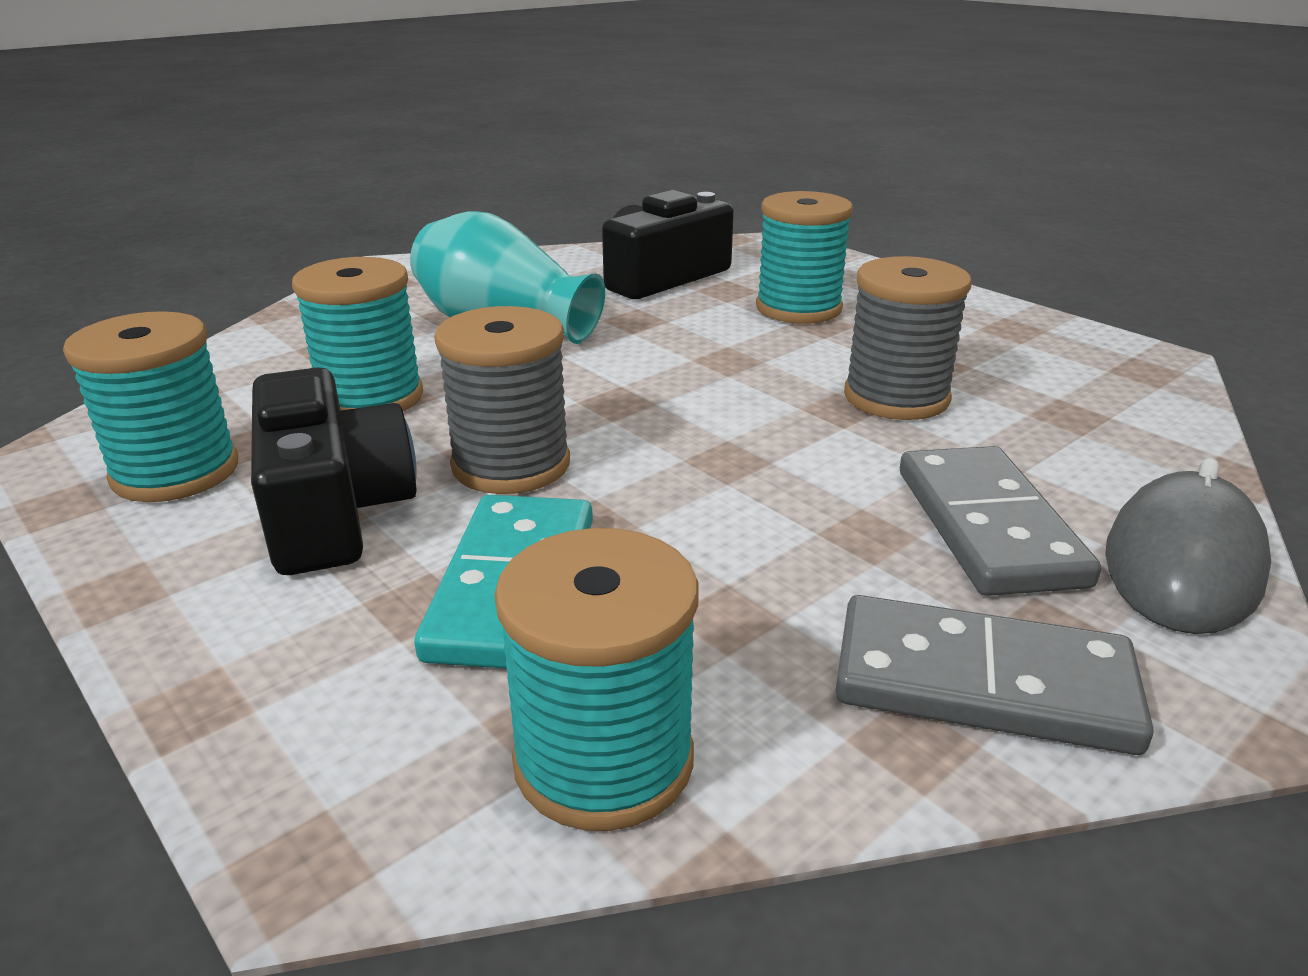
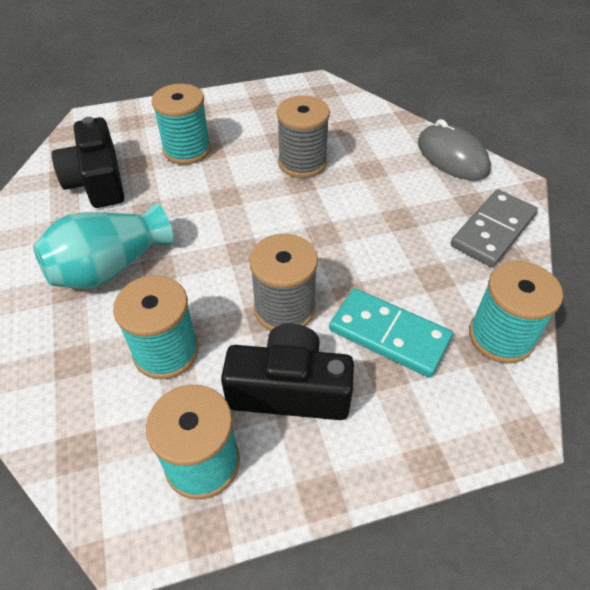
camera: 65 degrees left, 20 degrees up
(987, 526) = (411, 187): grey domino -> none

